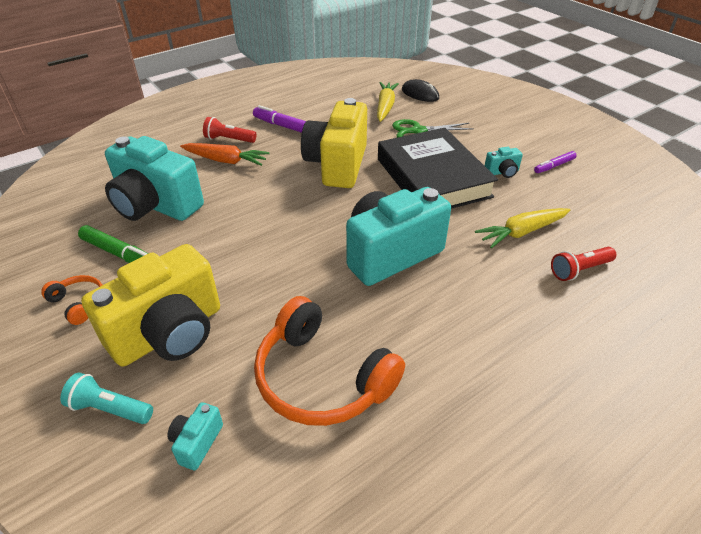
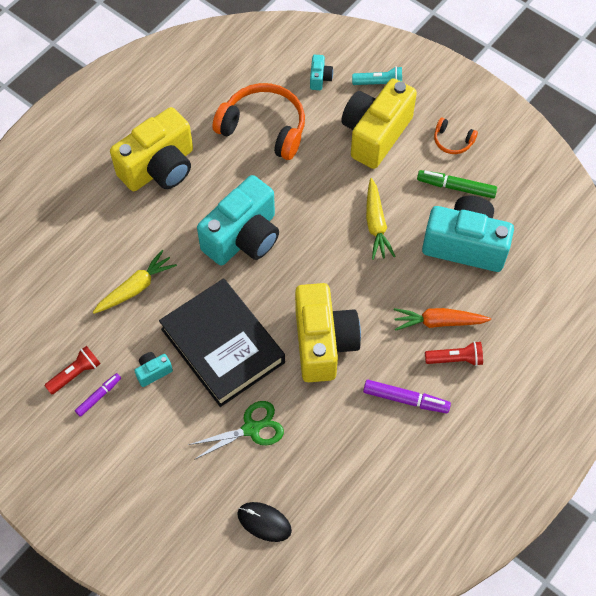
camera: 165 degrees right, 20 degrees up
(385, 107) = (302, 476): yellow carrot -> yellow carrot (376, 224)
(490, 353) = (159, 167): none -> yellow camera
(579, 270) = (91, 255): red flashlight -> red flashlight (75, 373)

